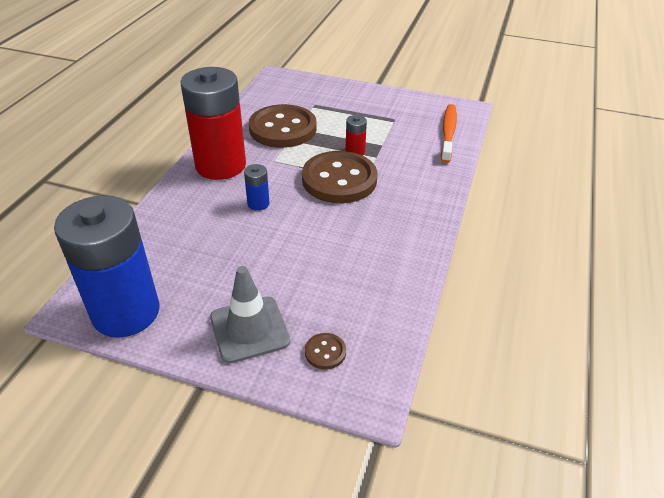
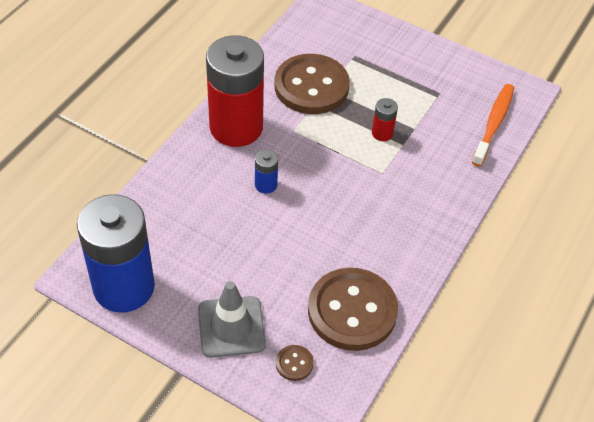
camera: 10 degrees right, 10 degrees up
(339, 179) = (356, 168): brown button -> brown button (352, 311)

